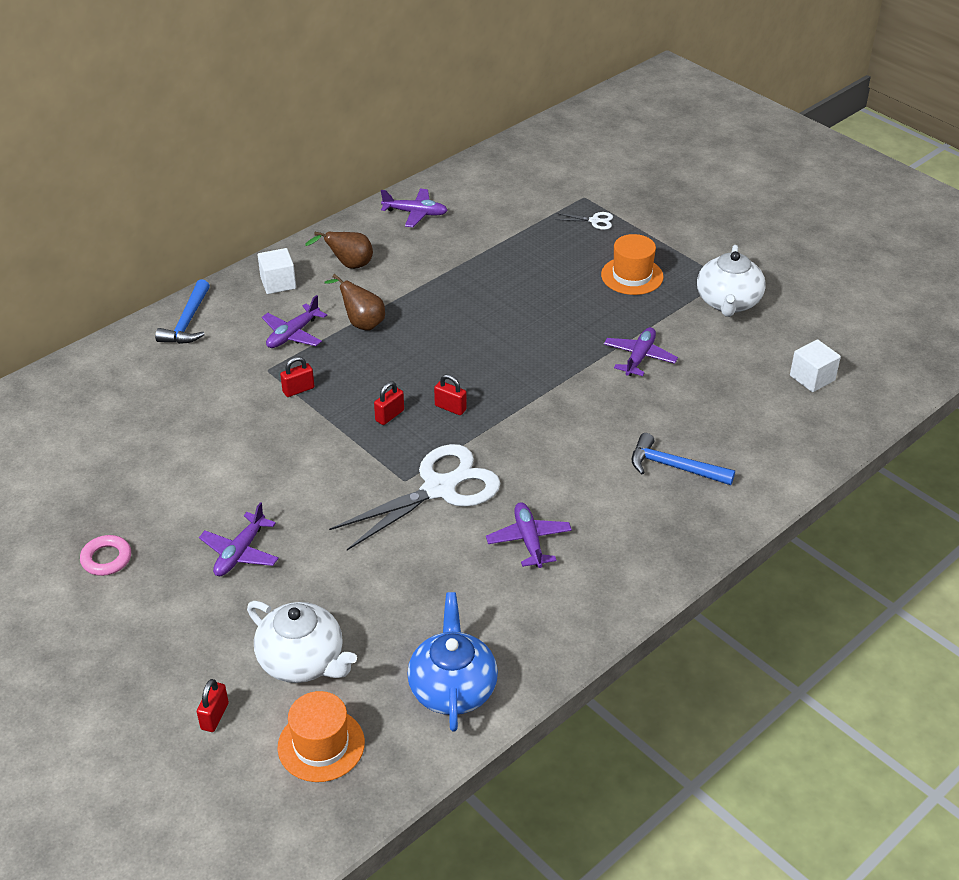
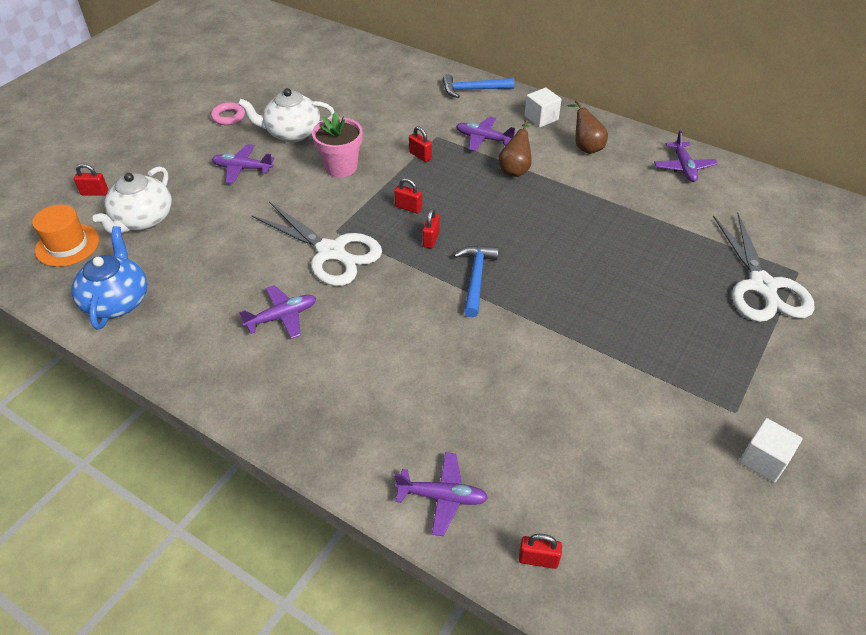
camera: 75 degrees right, 5 degrees up
(285, 460) = (341, 167): none -> pink flower pot
(452, 688) = (117, 301): blue teapot -> blue teapot turned 75 degrees counterclockwise
(594, 221) = (762, 286): white scissors -> white scissors, size x2.47
(632, 276) = (688, 330): orange hat -> none
(639, 357) = (558, 355): purple plane -> purple plane (442, 497)
(674, 467) = (403, 406): blue hammer -> blue hammer (476, 278)
(728, 302) = (692, 420): white teapot -> white teapot (292, 133)
(812, 378) = (597, 520): white cube -> white cube (764, 460)
(841, 417) = (538, 559): none -> red padlock

